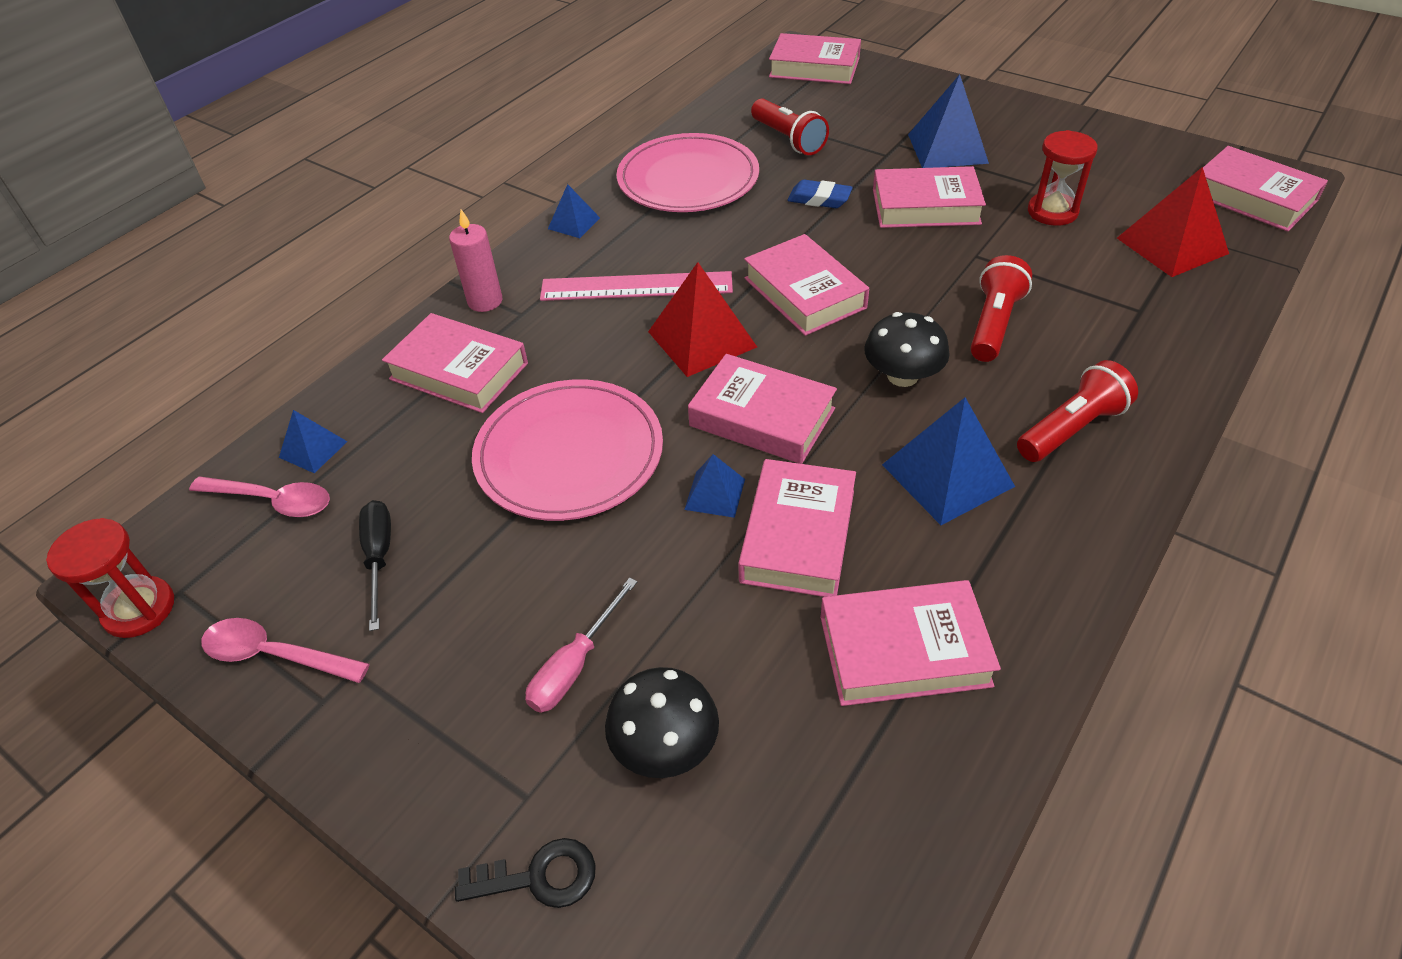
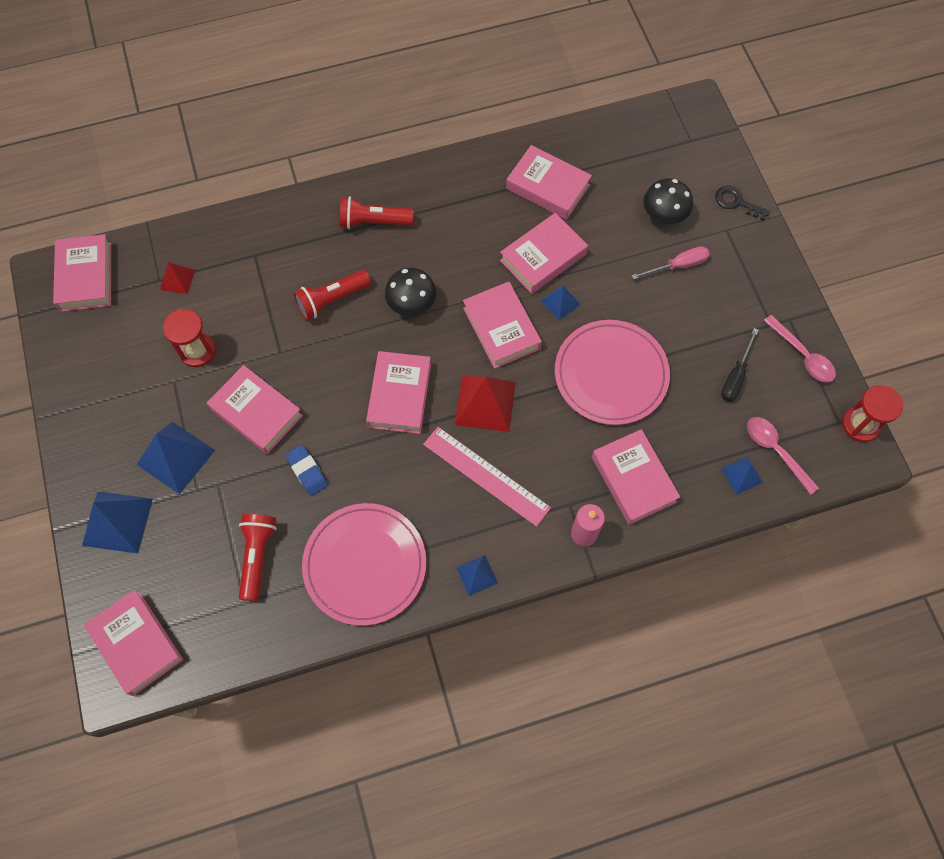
camera: 145 degrees left, 20 degrees up
(947, 475) = (452, 239): blue pyramid -> blue pyramid (117, 522)
(1172, 245) = (177, 279): red pyramid -> red pyramid, size x0.55

